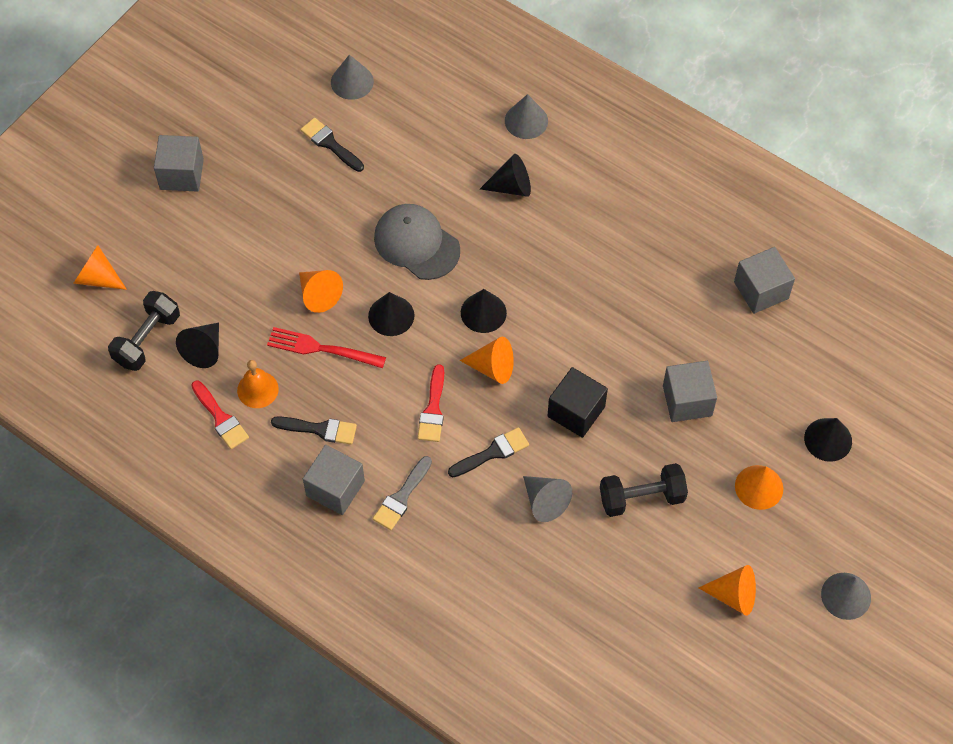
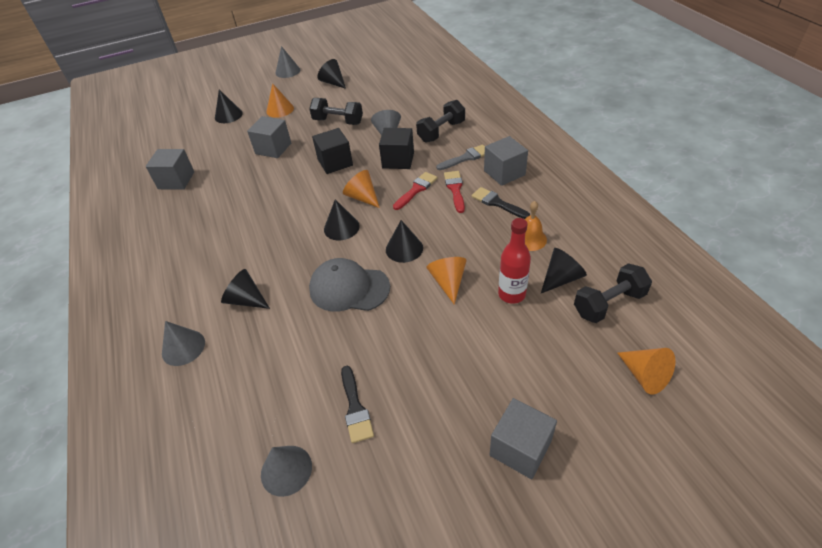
camera: 145 degrees left, 15 degrees down
(220, 418) = (566, 231): red brush -> red brush (455, 189)
(247, 309) = (511, 294): none -> red bottle
(321, 348) = (468, 247): red fork -> none
(416, 243) = (349, 288): grey cap -> grey cap turned 120 degrees clockwise
(468, 539) = (441, 132): none -> black dumbbell
(492, 453) = (398, 160): black brush -> black cube
(733, 595) = (333, 82): orange cone -> black cone

